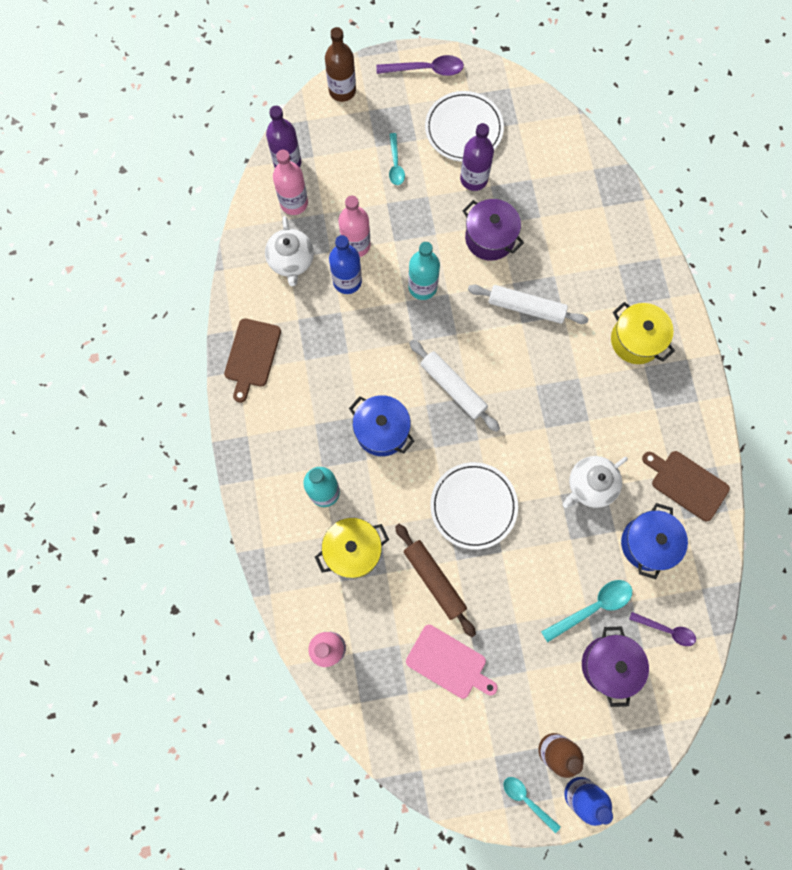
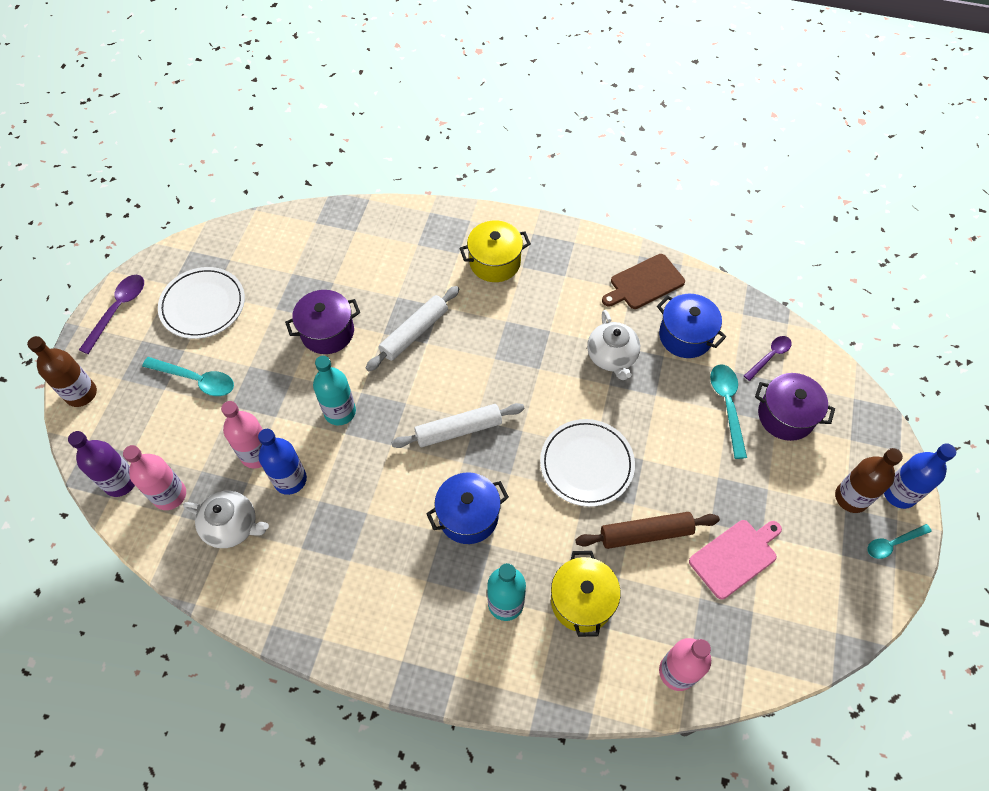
camera: 65 degrees left, 15 degrees down
(252, 356) = (313, 615): brown cutting board -> none
(395, 164) = (196, 380): turquoise spoon -> turquoise spoon, size x1.51
(474, 179) = (259, 319): purple bottle -> none

